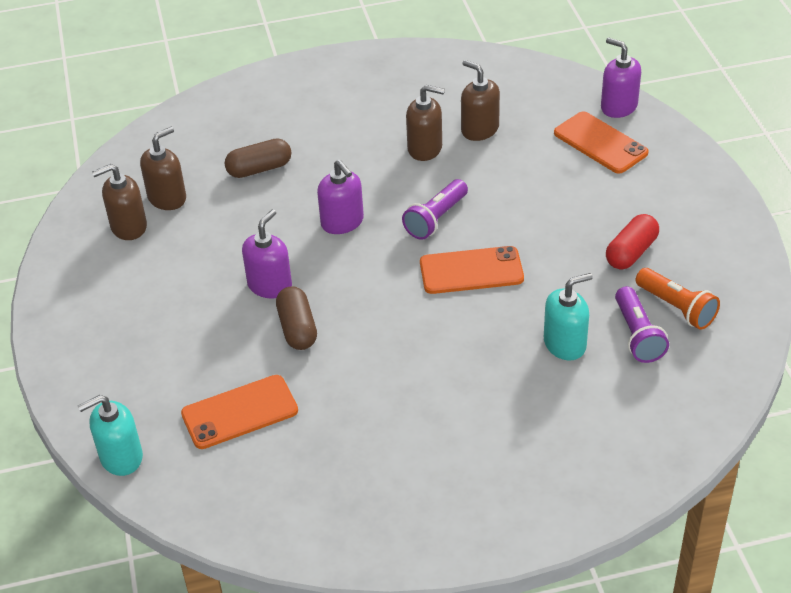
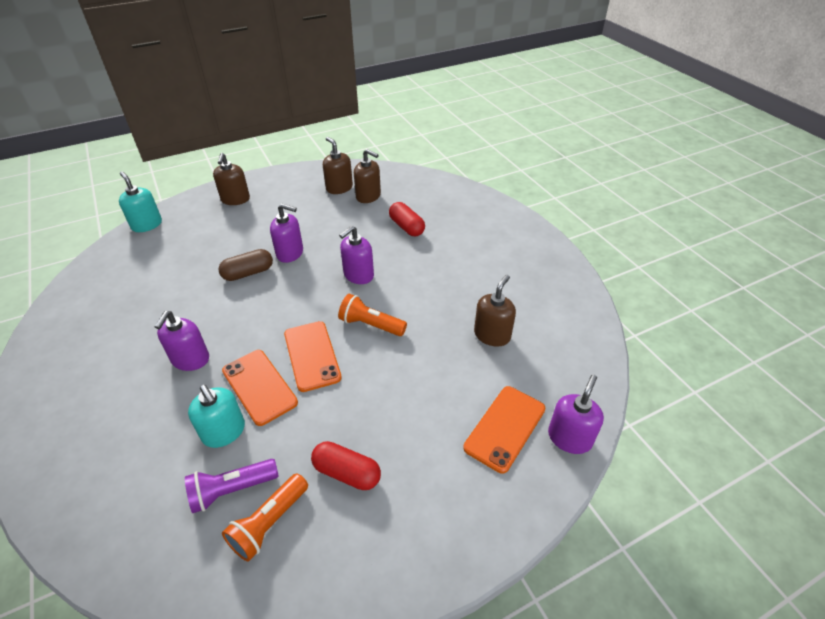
camera: 75 degrees right, 0 degrees up
(240, 412) = (174, 262): orange phone -> orange phone (259, 386)
(259, 169) = (406, 227): brown capsule -> red capsule
(425, 148) = (455, 305): brown soap dispenser -> brown soap dispenser (235, 199)
(436, 219) = (371, 325): purple flashlight -> orange flashlight
(448, 380) = (190, 359): none -> purple soap dispenser

